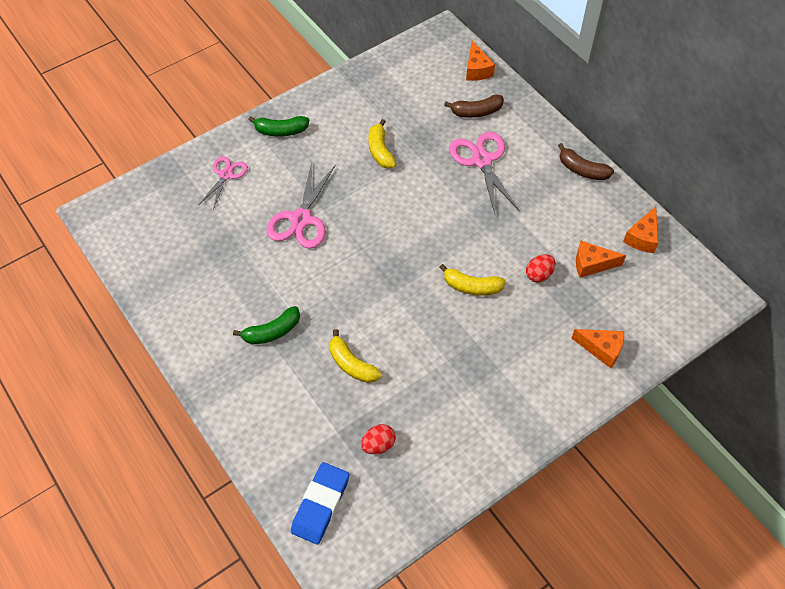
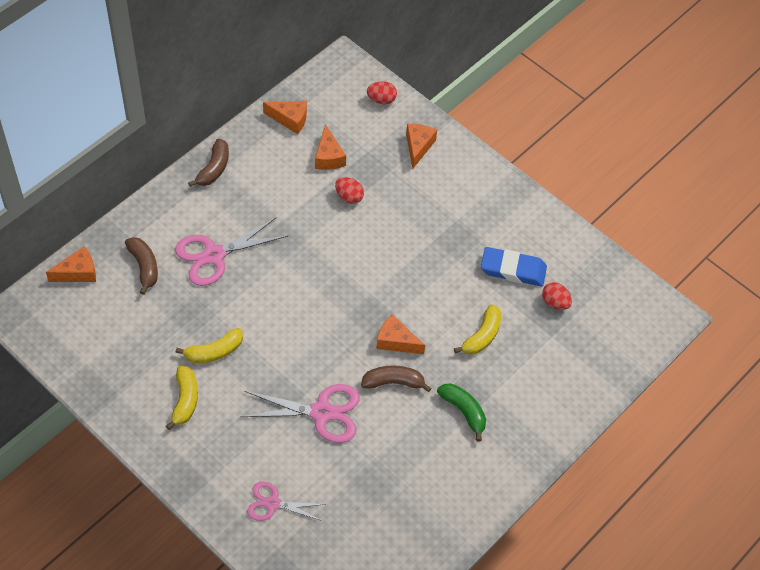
camera: 105 degrees left, 0 degrees up
(281, 131) = (198, 459): green banana -> none
(318, 279) = (393, 382): none -> brown banana
(320, 504) = (621, 337): blue eraser -> blue eraser (513, 269)
(362, 288) = (396, 341): none -> orange cheese
(472, 287) = (374, 249): yellow banana -> yellow banana (185, 400)
(669, 324) = (381, 100): none -> red egg

